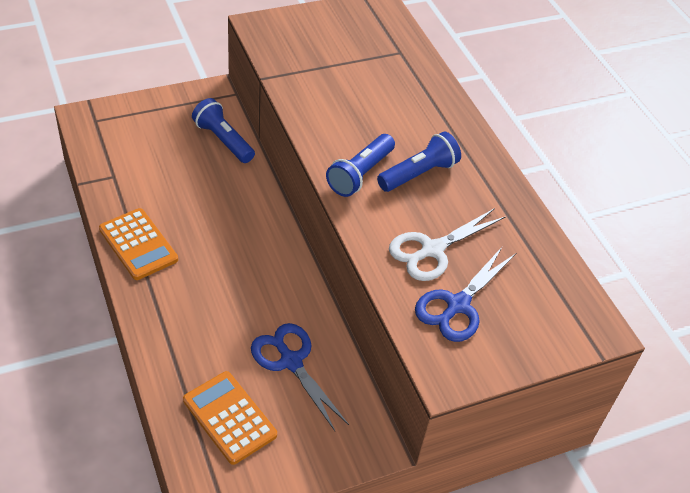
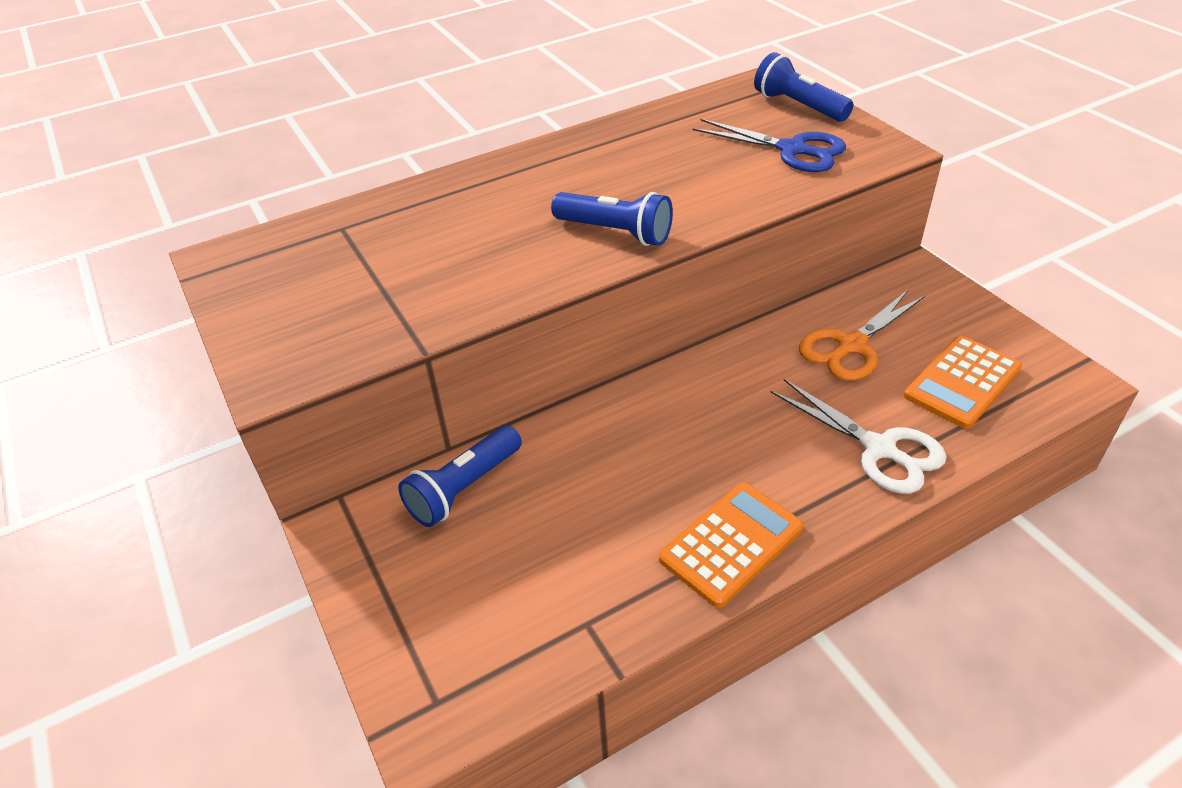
camera: 90 degrees left, 5 degrees down
(291, 361) = (851, 346): blue scissors -> orange scissors
(419, 174) = (596, 190): blue flashlight -> blue flashlight (798, 106)
(432, 250) = (721, 171): white scissors -> white scissors (879, 449)

